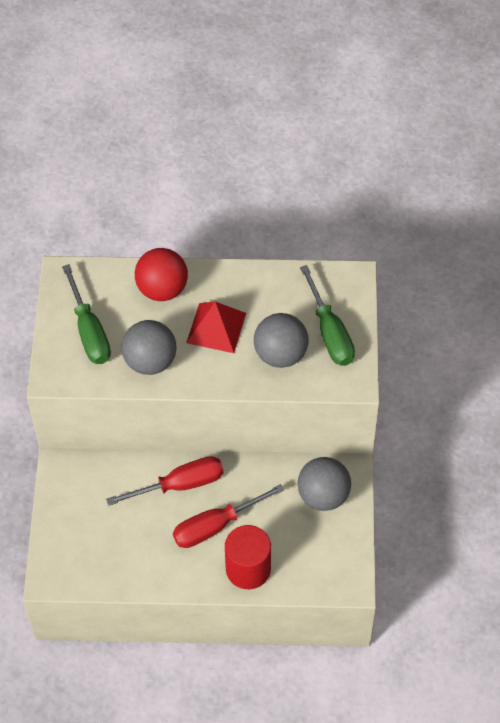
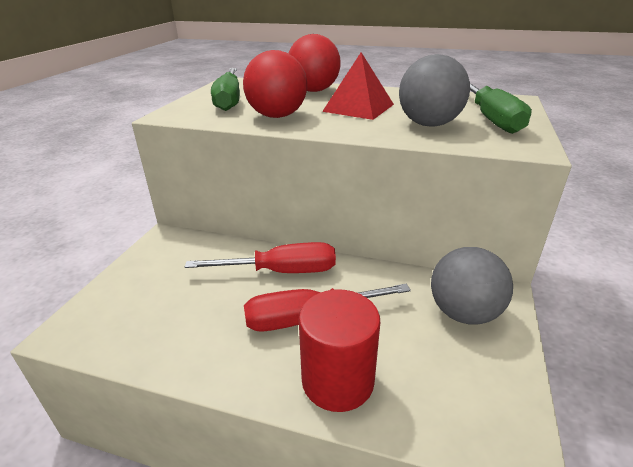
camera: 15 degrees right, 25 degrees down
(150, 361) = (277, 116): grey ball -> red ball

